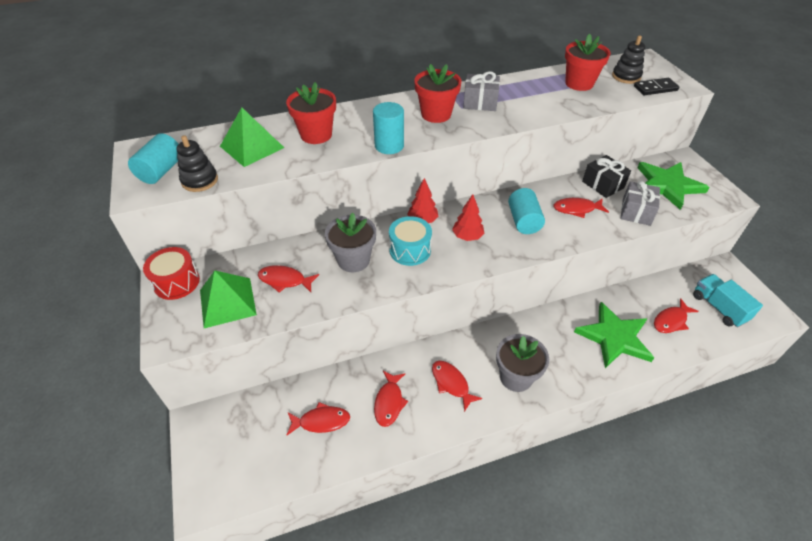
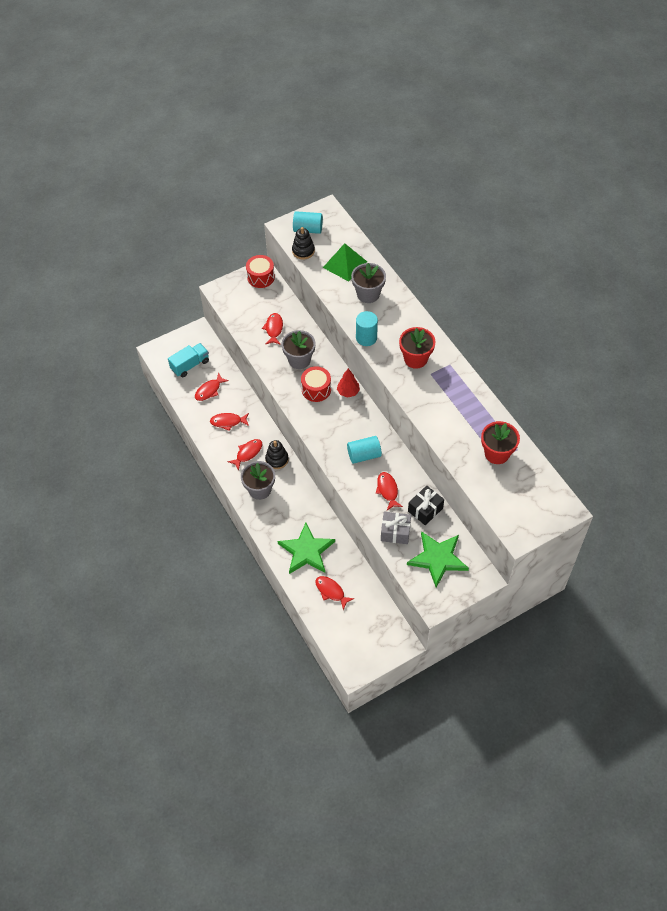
camera: 80 degrees right, 10 degrees up
(227, 302) = (251, 307): green pyramid -> none
(316, 135) = (368, 294): red flower pot -> grey flower pot
(321, 421) = (209, 390): red fish -> red fish turned 60 degrees clockwise
(410, 250) = (316, 389): turquoise drum -> red drum
(467, 237) = (338, 421): red tree -> none
(480, 102) = (442, 385): grey gift -> none
(626, 76) = (522, 490): black stacking toy -> black stacking toy (277, 459)
(655, 88) = (507, 512): black domino -> none
(718, 308) = (353, 628): turquoise truck -> turquoise truck (190, 365)

